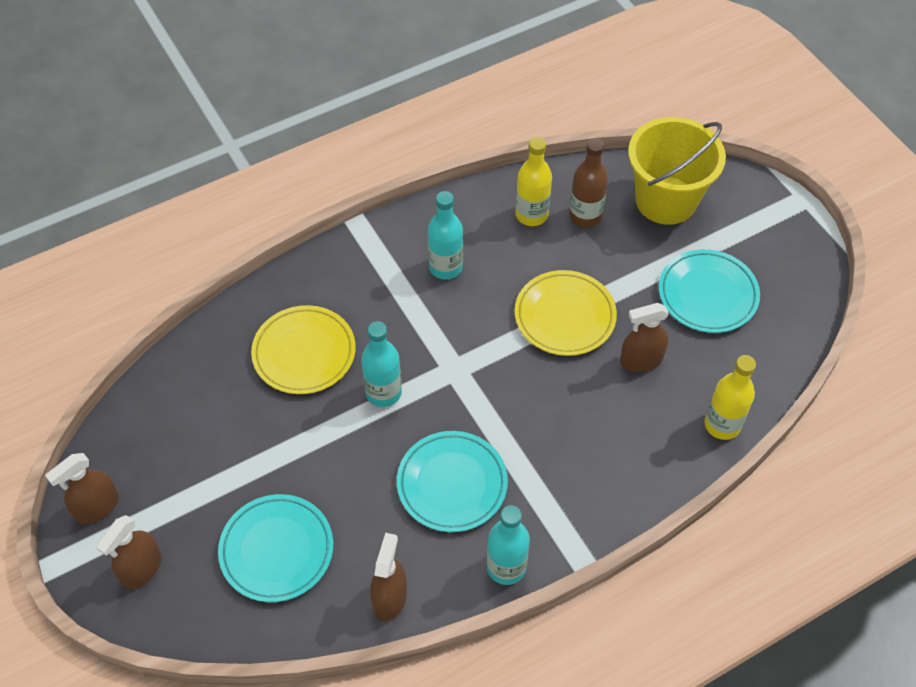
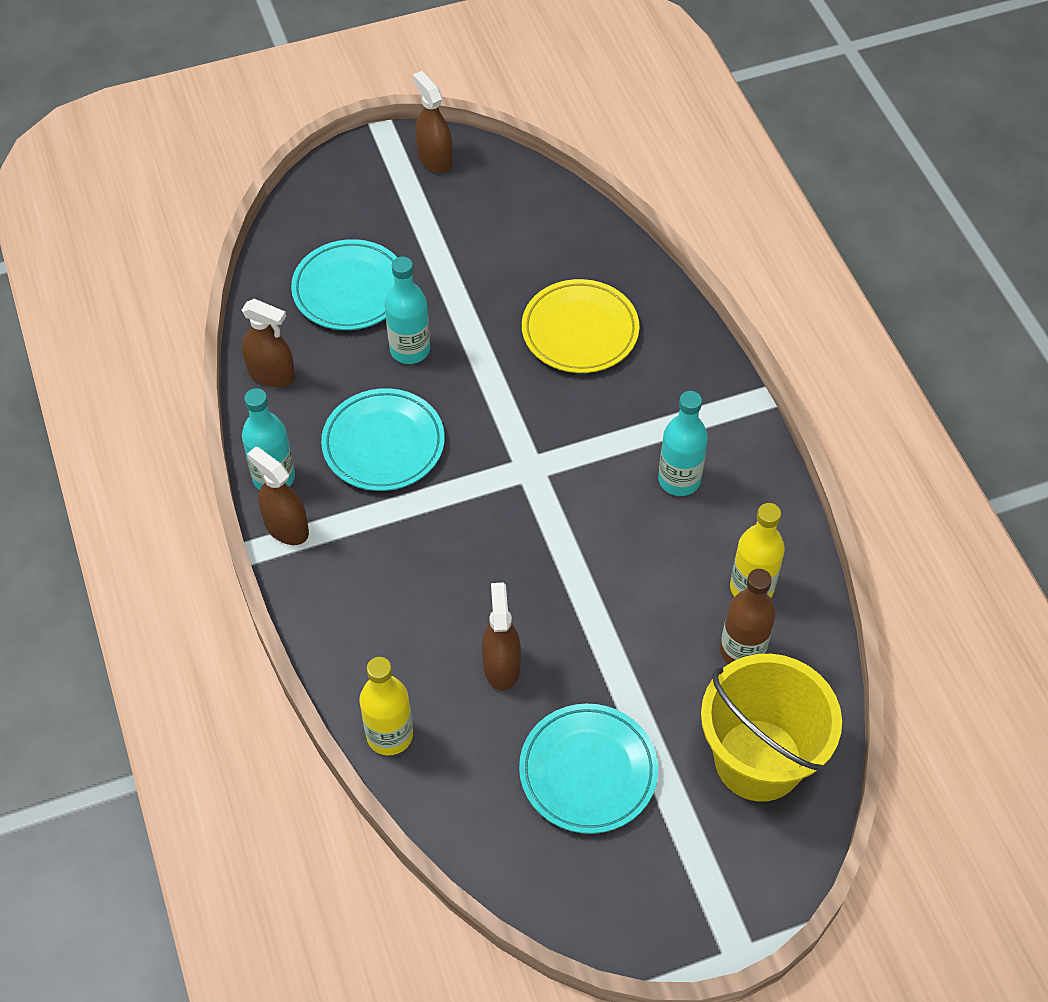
camera: 100 degrees right, 0 degrees up
(141, 569) = (361, 189): brown spray bottle -> brown spray bottle (286, 527)
(383, 392) = (512, 397): turquoise bottle -> turquoise bottle (410, 350)
(565, 316) = (583, 595): yellow plate -> none

